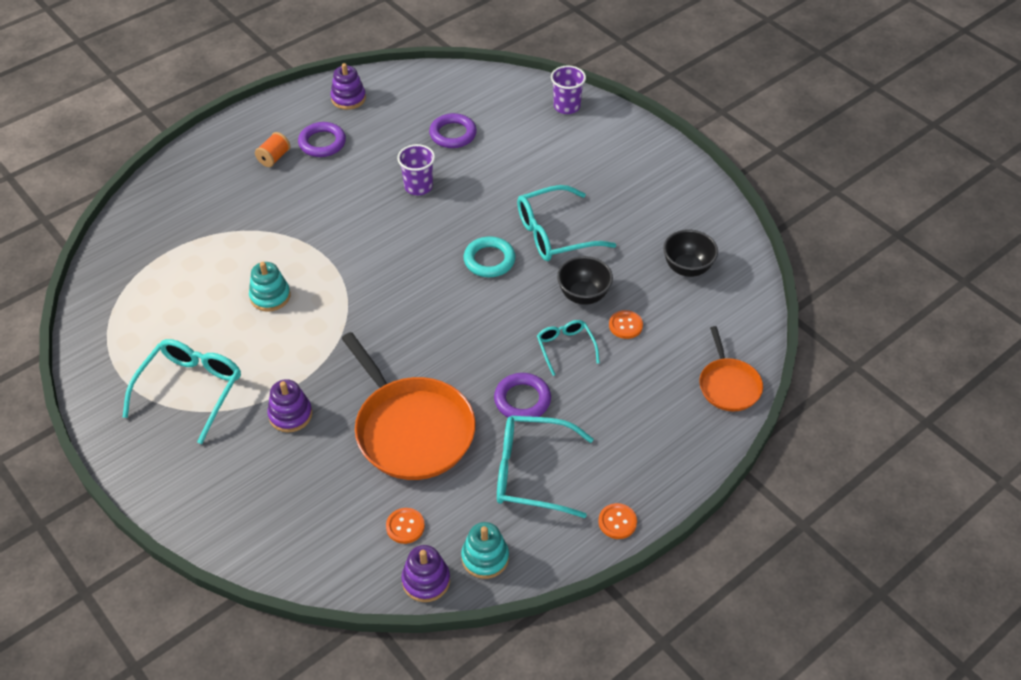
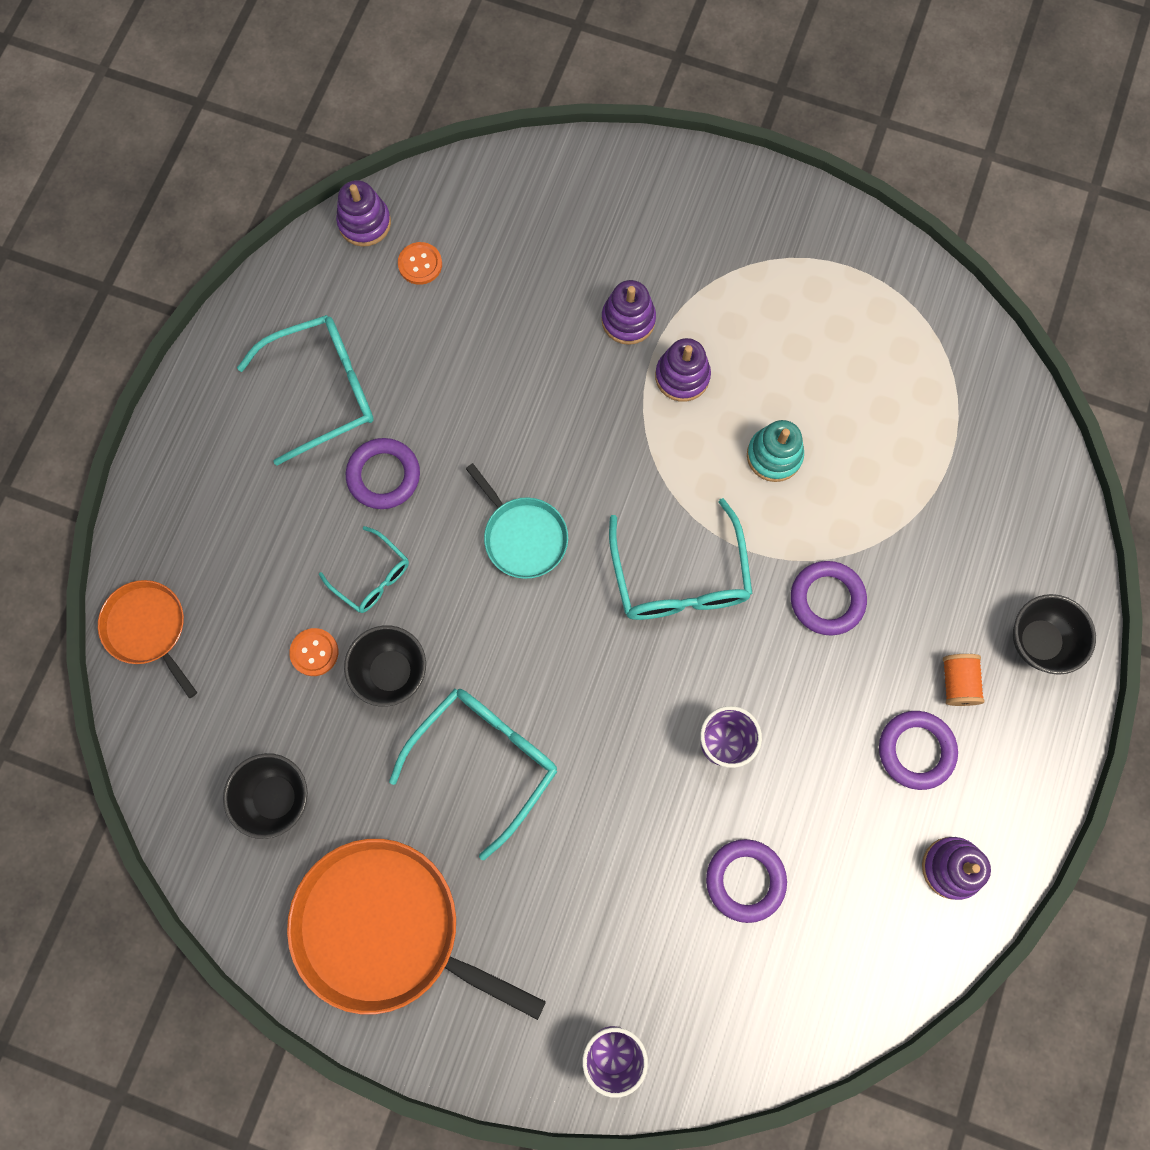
camera: 150 degrees right, 25 degrees up
(190, 390) = (759, 290): turquoise glasses -> turquoise glasses (679, 577)
(216, 155) = (1038, 641): none -> black bowl
(285, 364) = (682, 376): none -> purple stacking toy
(306, 219) = (827, 599): none -> purple ring
(412, 429) = (484, 373): orange pan -> orange pan (386, 929)
(456, 326) = (523, 536): none -> turquoise pan
(485, 558) = (320, 274): turquoise stacking toy -> none
(489, 260) = (545, 664): turquoise ring -> none
(617, 522) = (203, 382): orange button -> none

